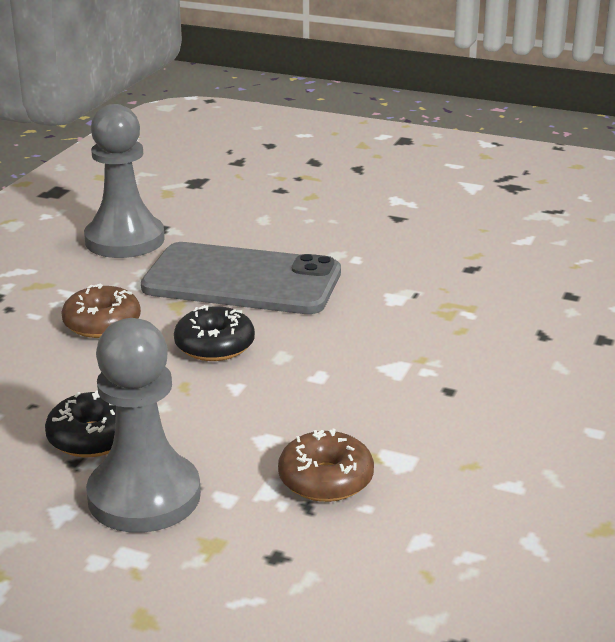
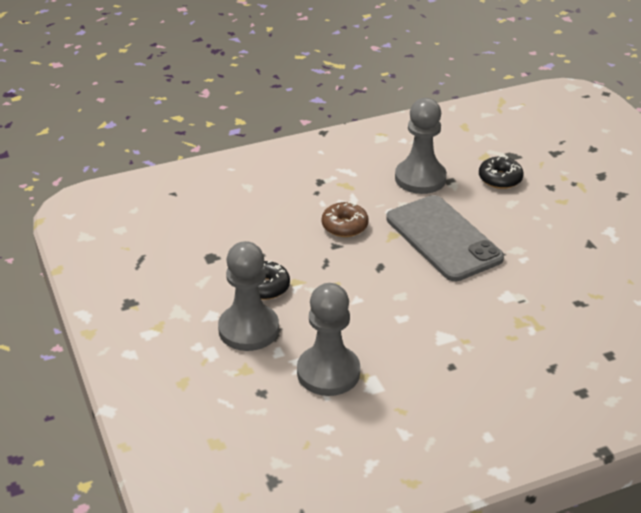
camera: 45 degrees right, 10 degrees up
(215, 346) = (377, 270): black donut -> black donut (500, 179)
(325, 479) = (328, 372): brown donut -> grey pawn

